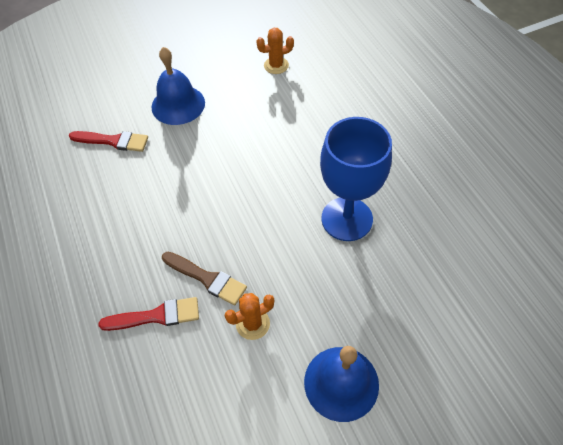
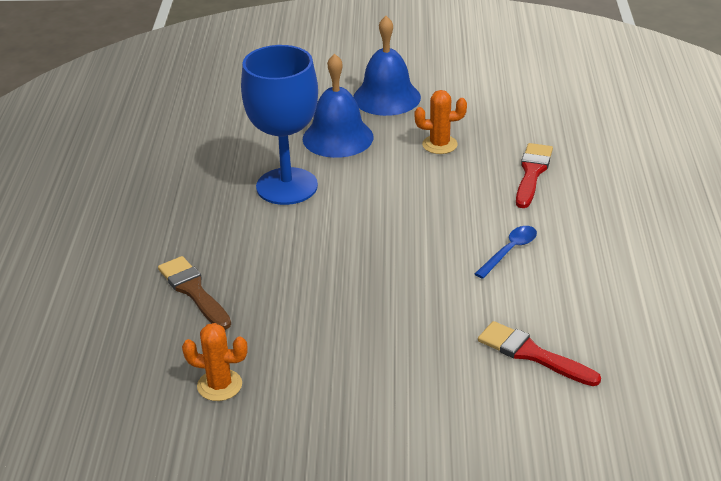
camera: 155 degrees left, 20 degrees down
(150, 217) = (509, 251): none -> blue spoon
(156, 316) = (532, 173): red brush -> red brush turned 90 degrees clockwise
(178, 104) = (411, 375): blue bell -> blue bell (338, 137)
(207, 279) = (467, 184): brown brush -> brown brush (193, 291)

